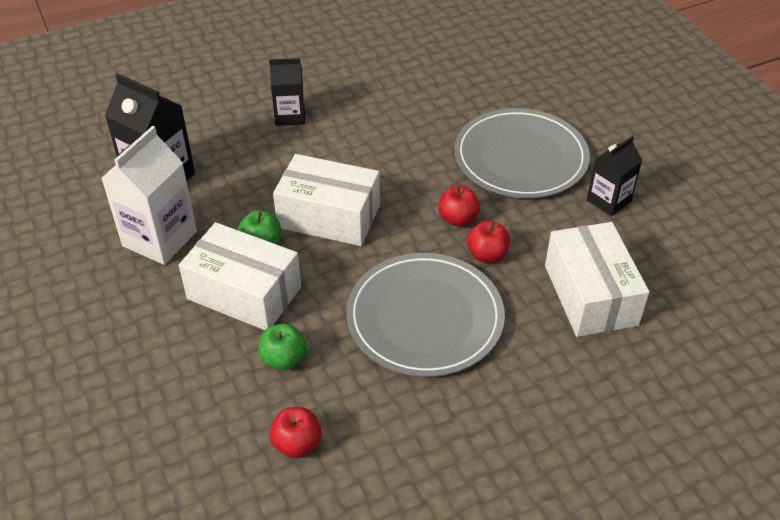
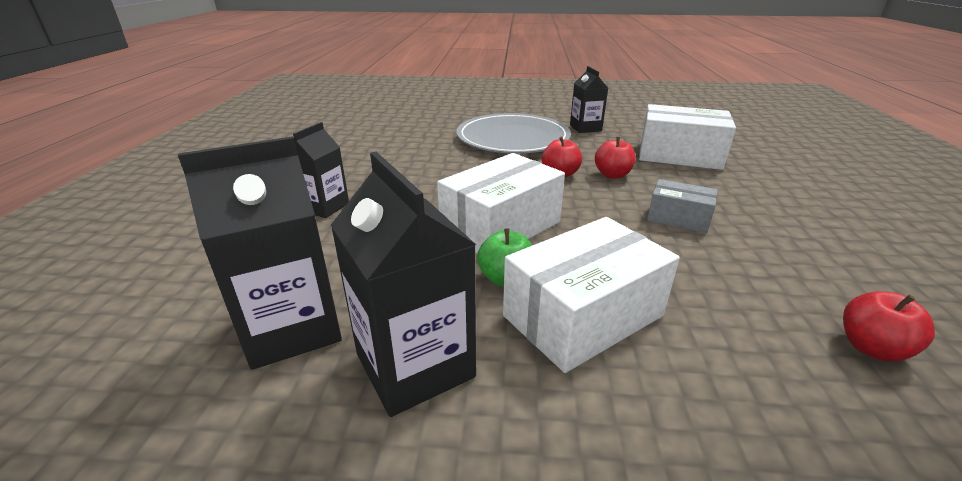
camera: 60 degrees left, 15 degrees down
(160, 238) = (415, 365): white carton -> black carton
(283, 359) = (716, 317): green apple -> none
(425, 318) = (678, 218): grey plate -> grey box

